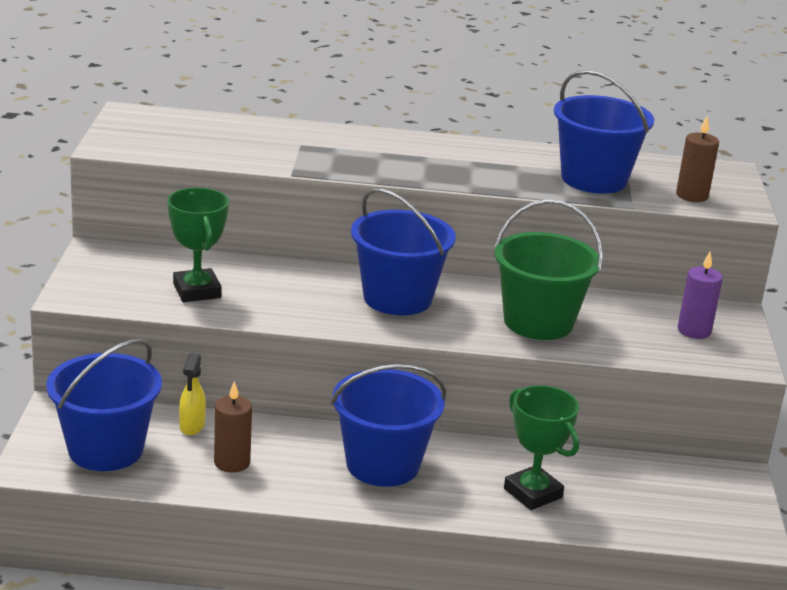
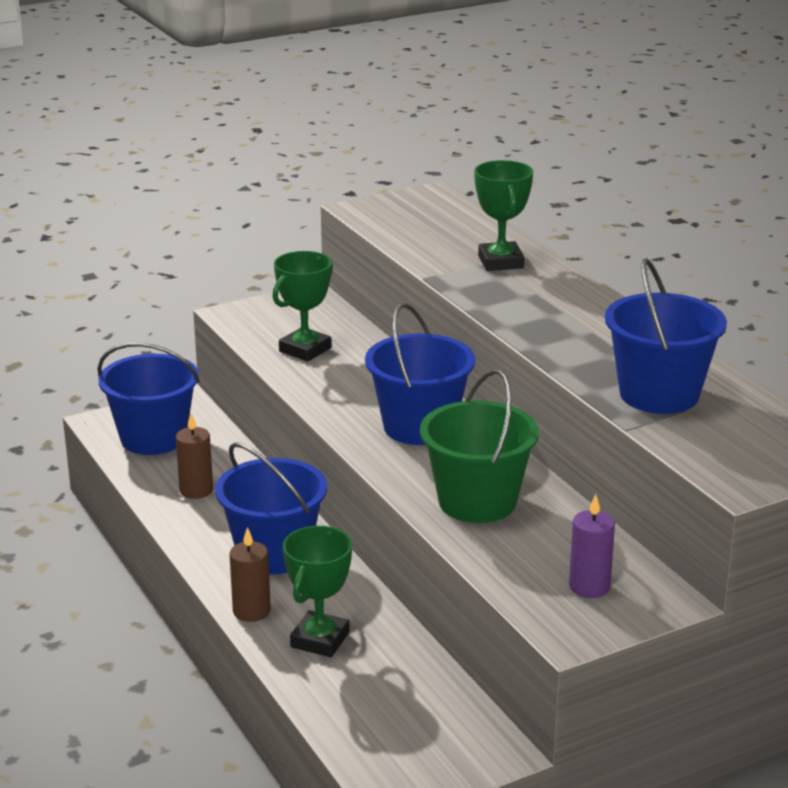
camera: 60 degrees right, 0 degrees up
(192, 426) = (225, 456): yellow spray bottle -> none
(305, 141) = (500, 262): none -> green trophy
(692, 196) = (715, 451): brown candle -> brown candle (251, 611)

